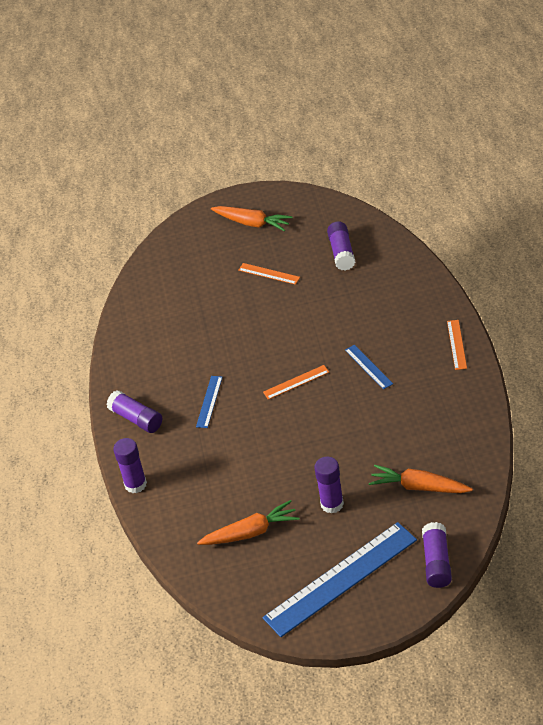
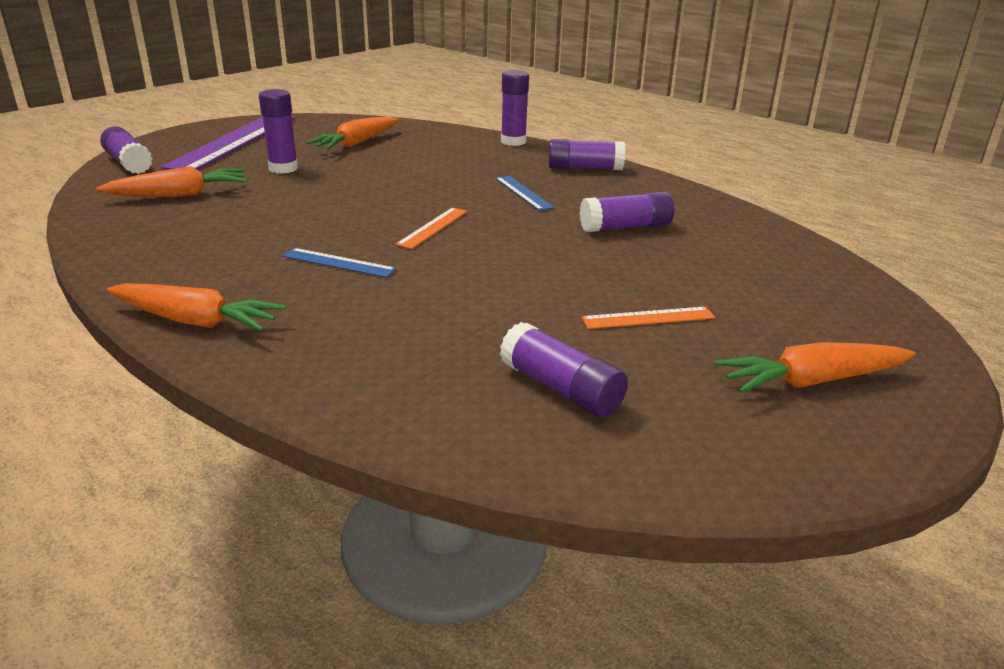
camera: 135 degrees right, 15 degrees down
(196, 341) = (625, 227): none -> purple glue stick
(341, 579) = (234, 141): blue ruler -> purple ruler
(457, 344) = (195, 321): orange ruler -> orange carrot

